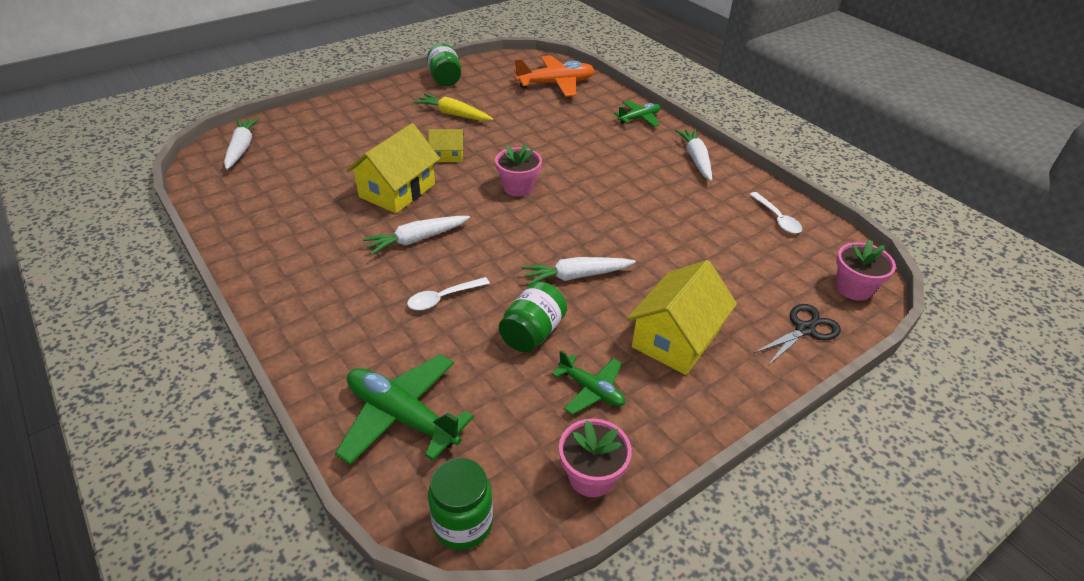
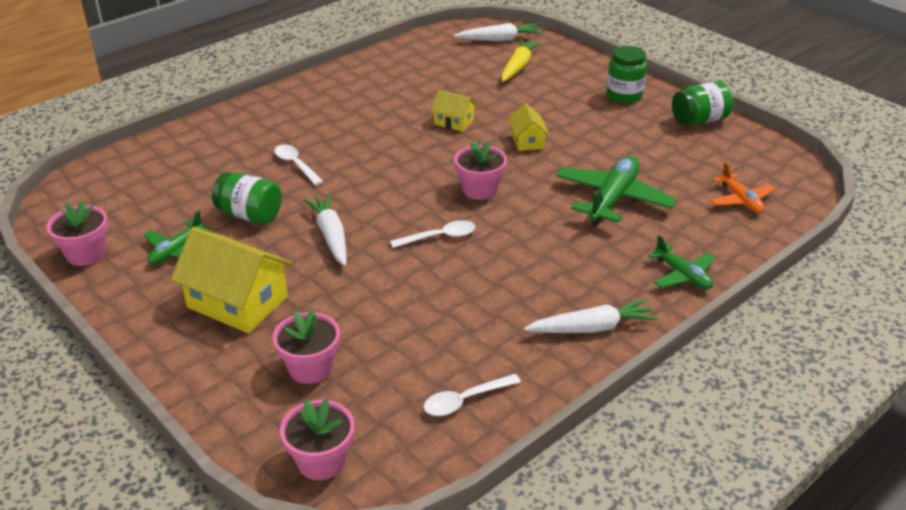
camera: 85 degrees right, 5 degrees down
(397, 190) = (454, 122): yellow house -> yellow house, size x0.53
(402, 416) = (164, 163): green plane -> green plane (613, 199)
(417, 240) = (377, 142): white carrot -> none
(453, 114) = (616, 135): yellow carrot -> yellow carrot (518, 67)
(463, 524) = (62, 199): green jar -> green jar (624, 96)
(555, 84) = (740, 200): orange plane -> orange plane, size x0.58
(585, 214) = (439, 237): none -> white spoon
(757, 292) = (310, 368): none -> pink flower pot
(805, 329) = (246, 403): black scissors -> none

